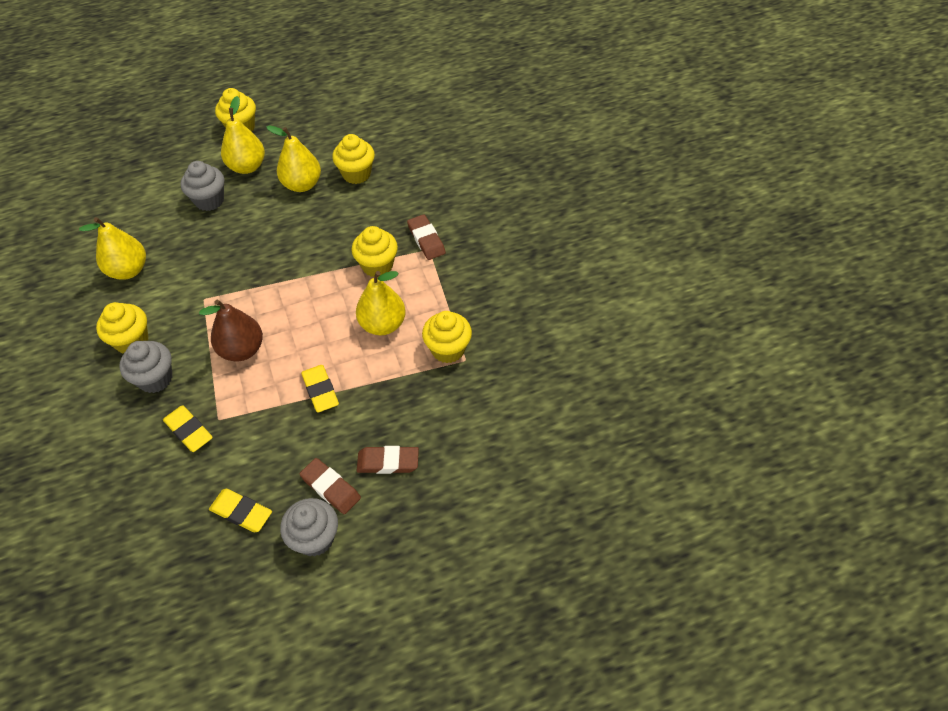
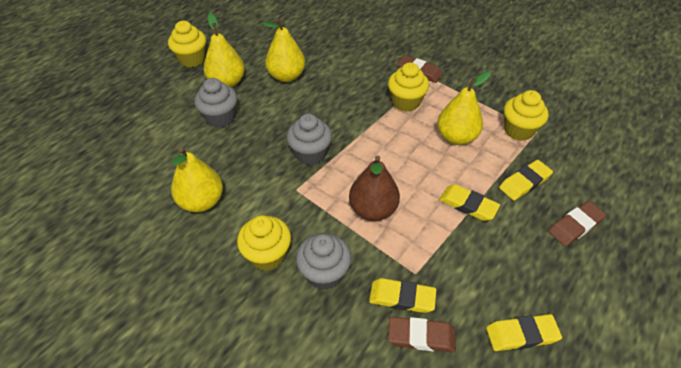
camera: 35 degrees left, 5 degrees down
(315, 538) = (598, 315): grey cupcake -> grey cupcake (310, 154)
(330, 488) = (561, 269): brown eraser -> brown eraser (421, 336)
(356, 174) = (320, 53): yellow cupcake -> none
(392, 400) = (524, 182): none -> yellow eraser

